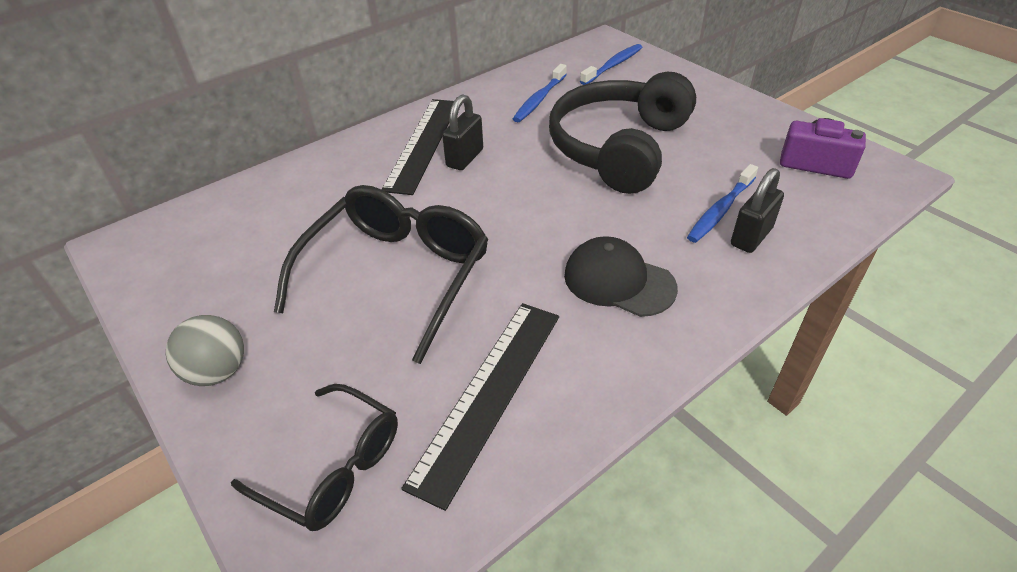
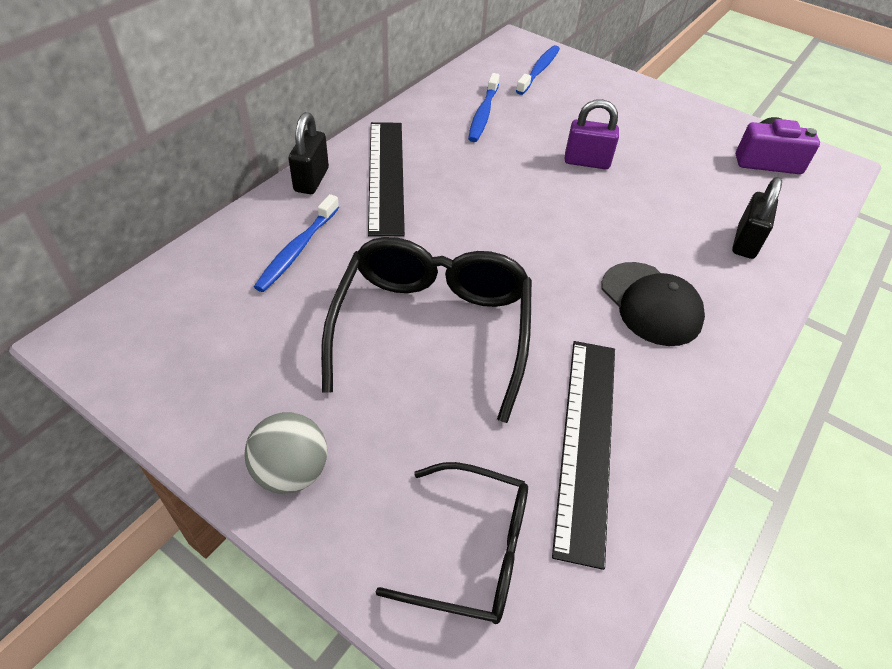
camera: 20 degrees left, 5 degrees up
(465, 158) = (438, 188): black padlock -> black padlock (311, 180)
(618, 281) = (651, 304): black cap -> black cap turned 135 degrees counterclockwise
(619, 148) = (586, 162): black headphones -> purple padlock
(720, 210) = (707, 218): blue toothbrush -> blue toothbrush (297, 250)

